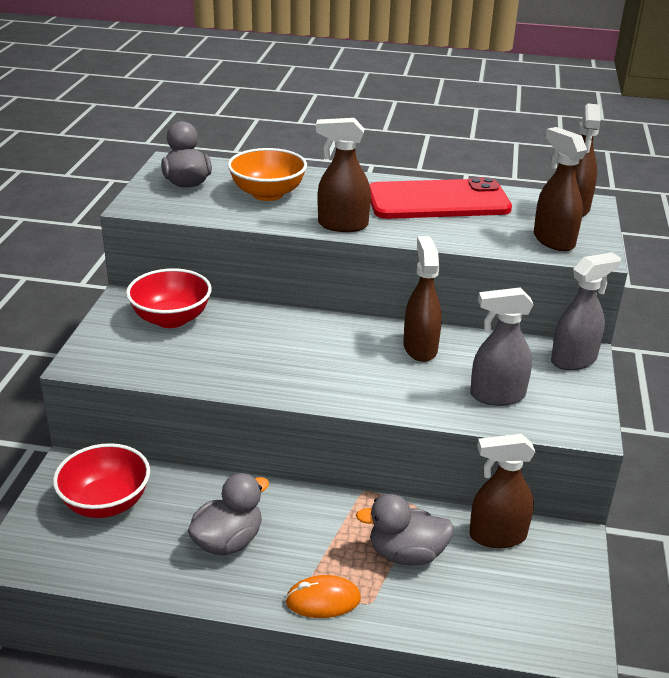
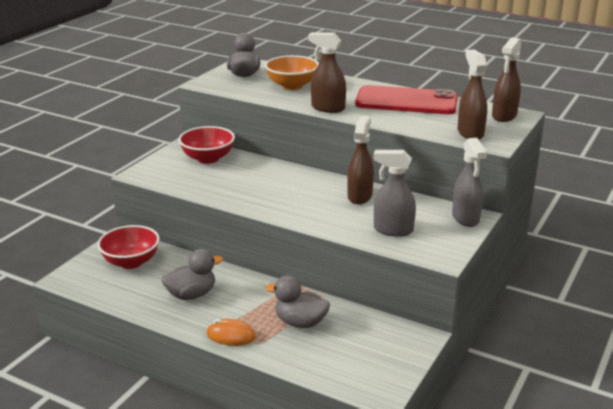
camera: 20 degrees right, 5 degrees down
(497, 536) = (368, 324): brown spray bottle -> none
(574, 360) = (465, 218): grey spray bottle -> grey spray bottle turned 90 degrees clockwise

